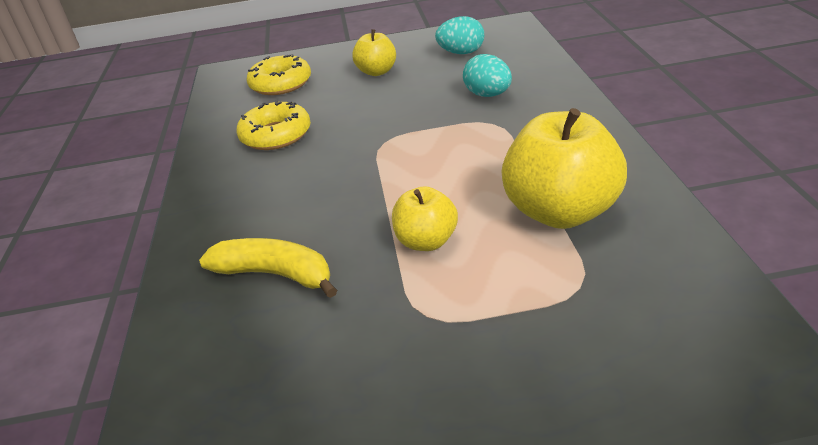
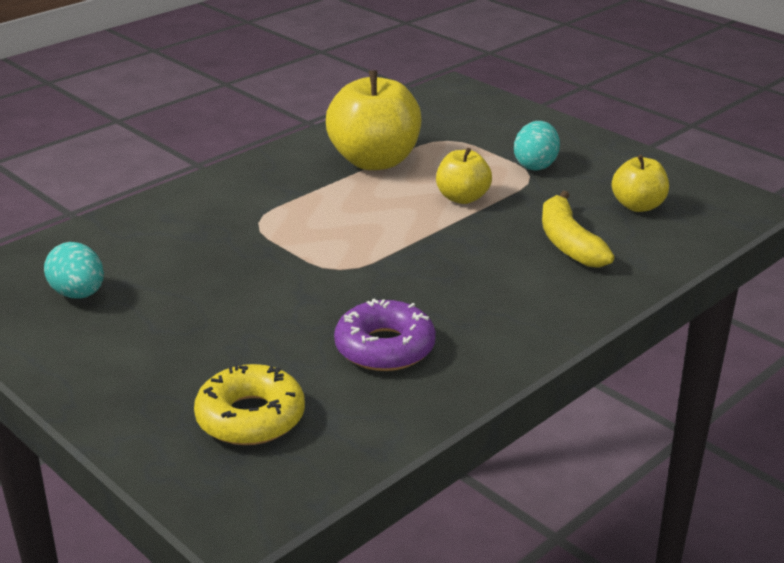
camera: 130 degrees left, 5 degrees down
(276, 135) = (385, 347): yellow donut -> purple donut
(377, 72) = (168, 342): yellow apple -> yellow apple (638, 206)
(488, 95) = (196, 241): turquoise egg -> turquoise egg (535, 165)

